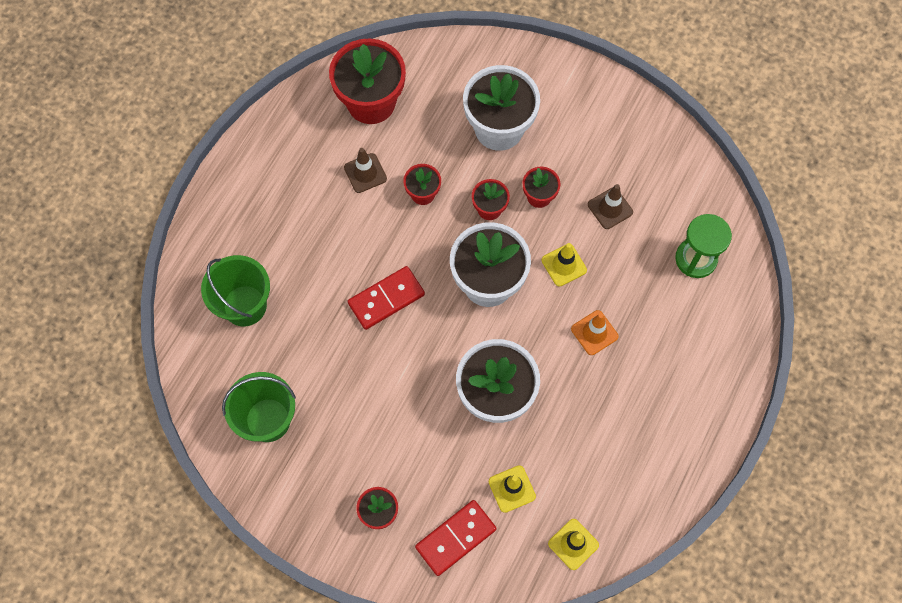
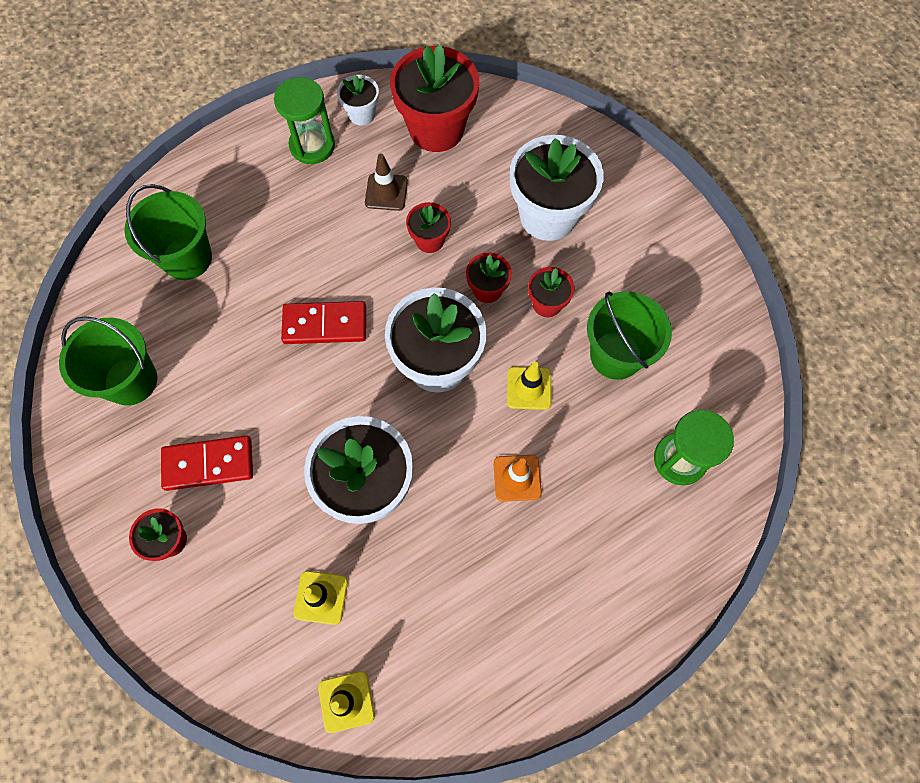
camera: 30 degrees right, 0 degrees up
(282, 165) = (312, 145): none -> green hourglass
(304, 120) = (362, 114): none -> white flower pot
(455, 538) = (228, 615): red domino -> red domino (208, 464)
(610, 208) = (615, 355): brown traffic cone -> green bucket

